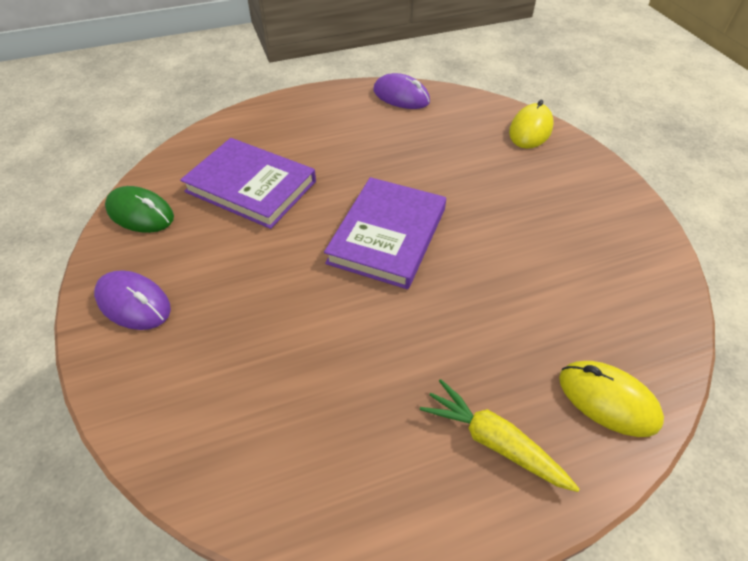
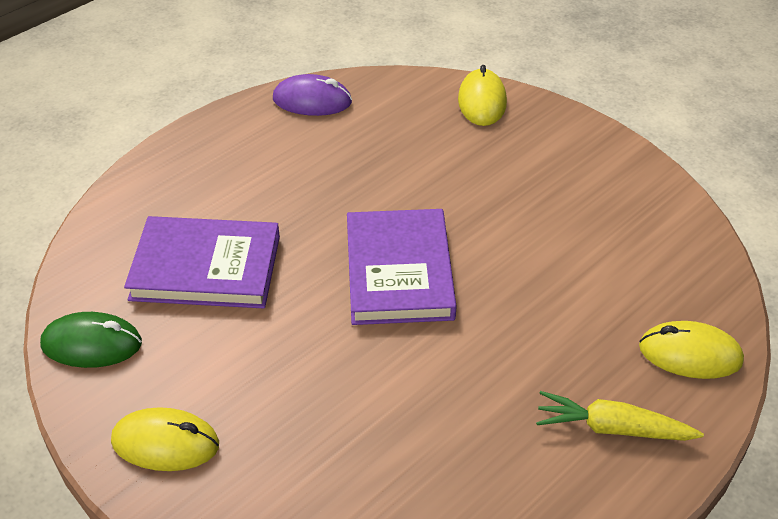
camera: 25 degrees left, 5 degrees down
(133, 303) = (165, 443): purple mouse -> yellow mouse

